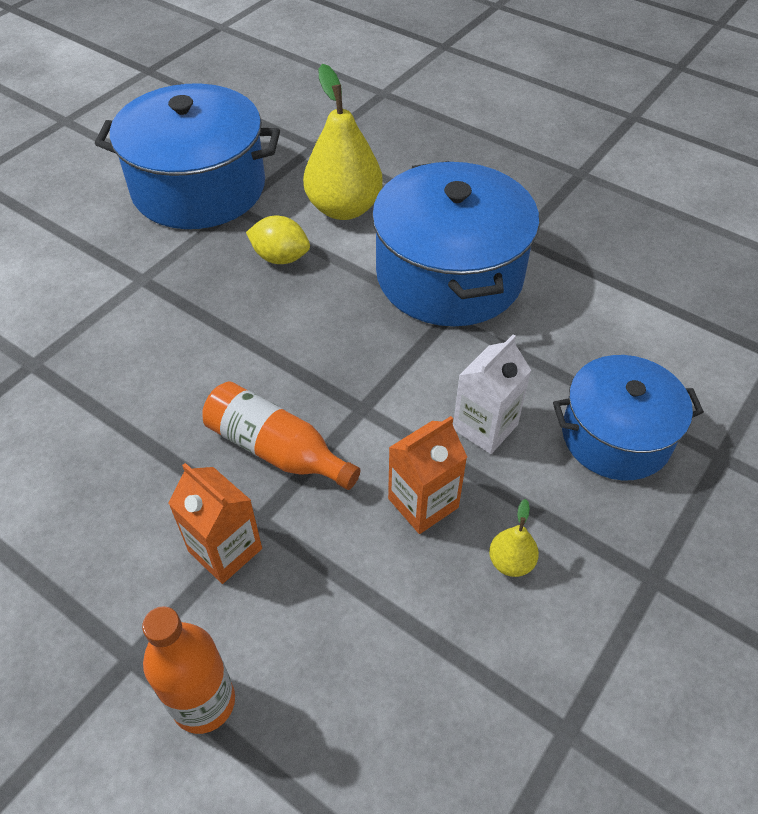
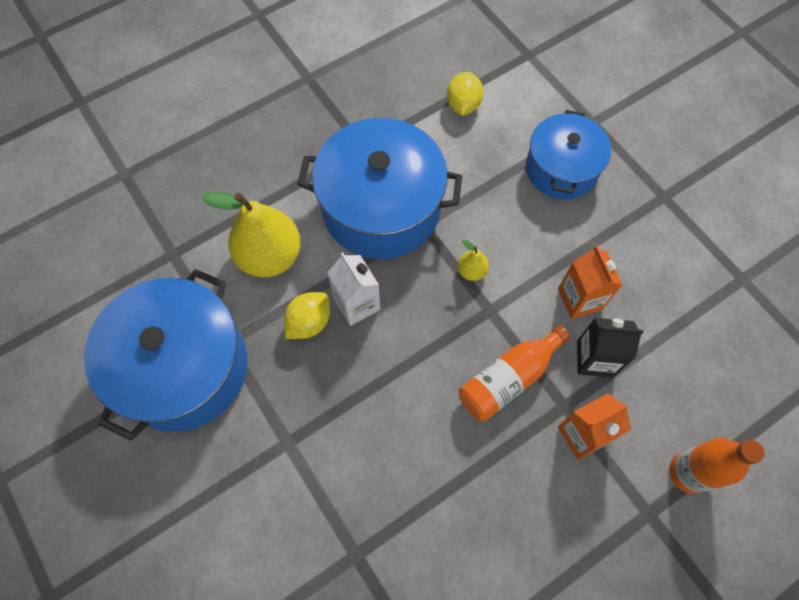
camera: 70 degrees left, 15 degrees up
(340, 541) = (595, 358): none -> black carton
(485, 427) = (531, 239): white carton -> white carton (357, 304)
(511, 562) = (635, 265): yellow pear -> yellow pear (471, 271)
(643, 310) = (463, 105): none -> yellow lemon

